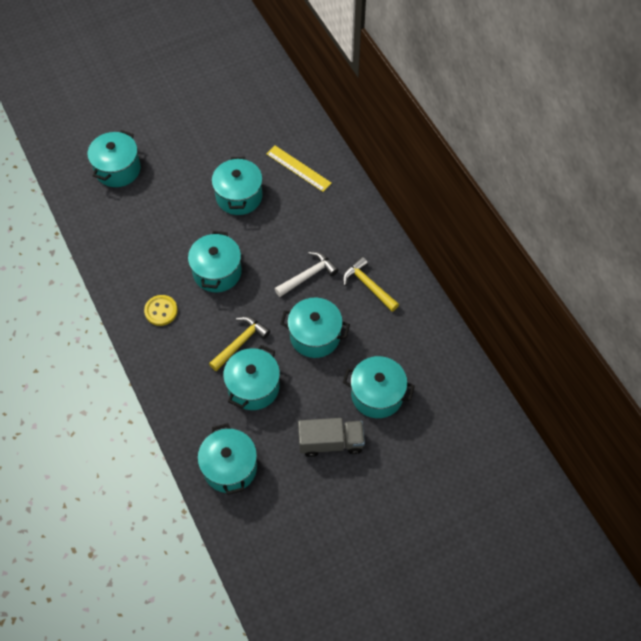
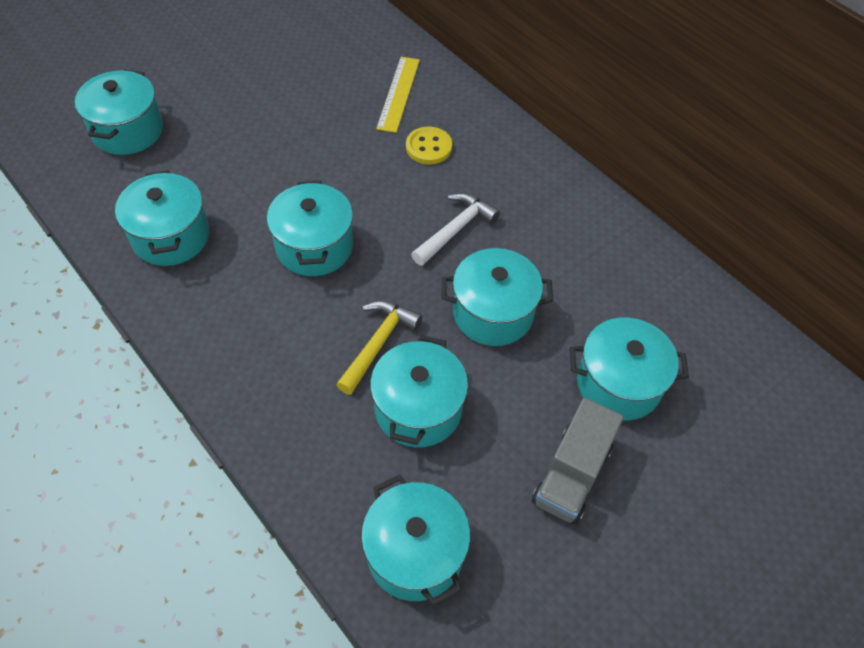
camera: 15 degrees left, 5 degrees down
(161, 311) = (237, 318): yellow button -> yellow button (428, 147)
(239, 196) = (321, 140): turquoise pot -> turquoise pot (171, 236)
(298, 168) = (398, 93): yellow ruler -> yellow ruler turned 75 degrees clockwise
(331, 442) = (572, 474): grey truck -> grey truck turned 135 degrees clockwise
(368, 285) = (549, 228): yellow hammer -> none

